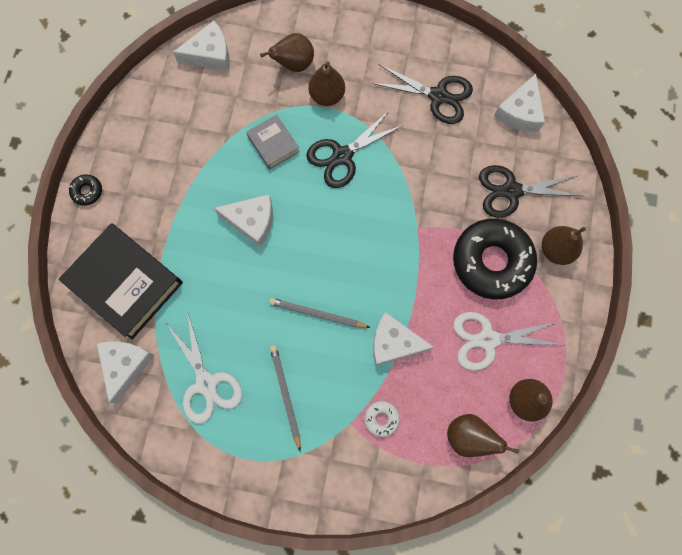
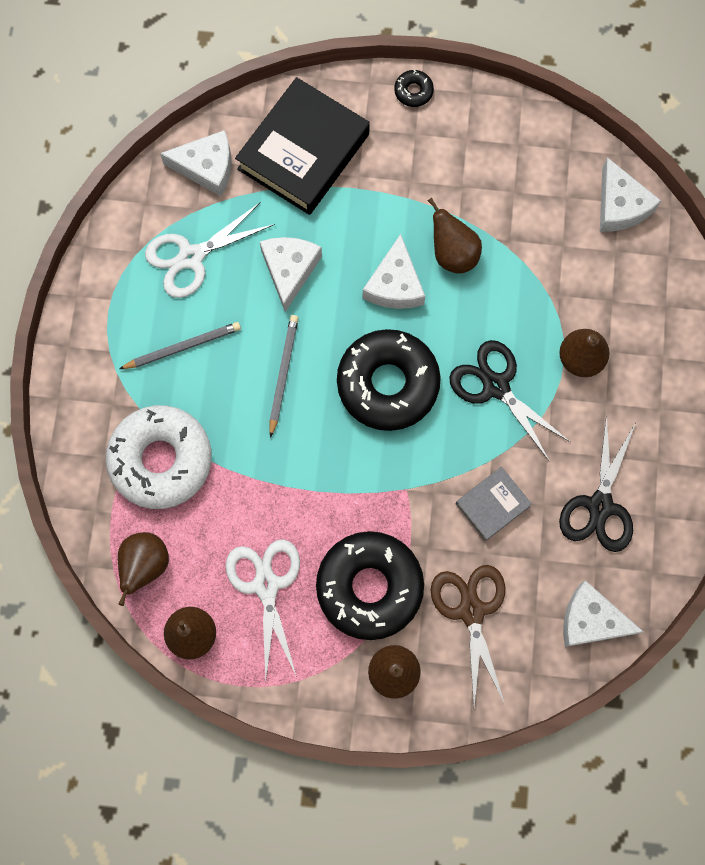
camera: 85 degrees right, 0 degrees up
(273, 144) = (502, 299): grey book -> grey book (492, 504)
(294, 64) = (620, 312): brown pear -> brown pear (452, 254)
(333, 234) = (388, 384): none -> black donut
(381, 419) = (161, 460): white donut -> white donut, size x2.46
(394, 343) = (254, 469): white cheese -> white cheese (290, 270)
(511, 191) = (471, 611): black scissors -> brown scissors

